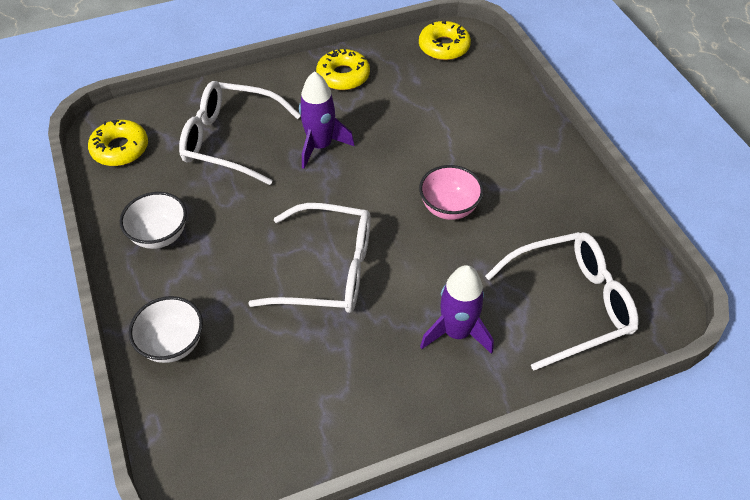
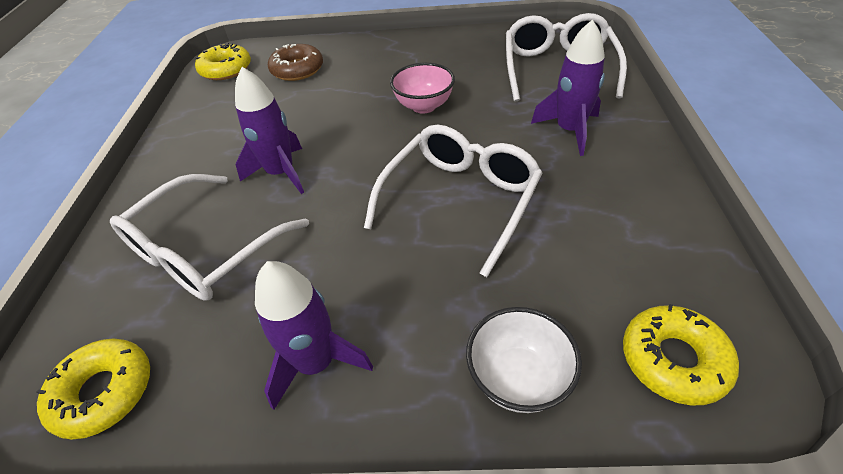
camera: 65 degrees left, 5 degrees down
(160, 235) = (316, 363): white bowl -> purple rocket
(343, 76) = (196, 137): yellow donut -> yellow donut (673, 360)
(466, 95) = (297, 69): none -> brown donut

